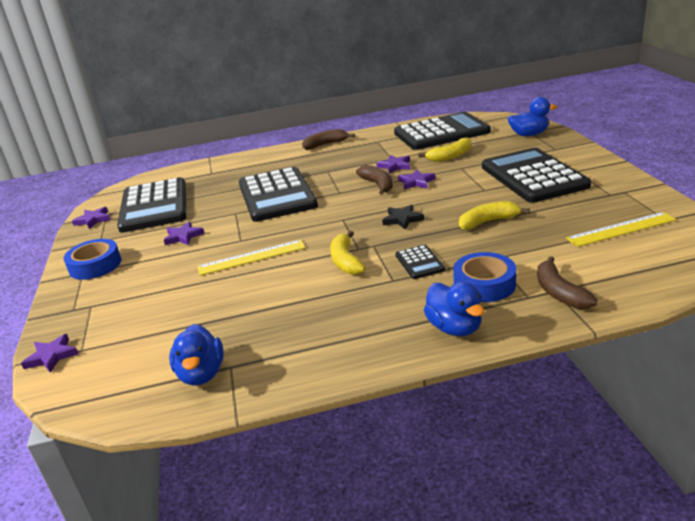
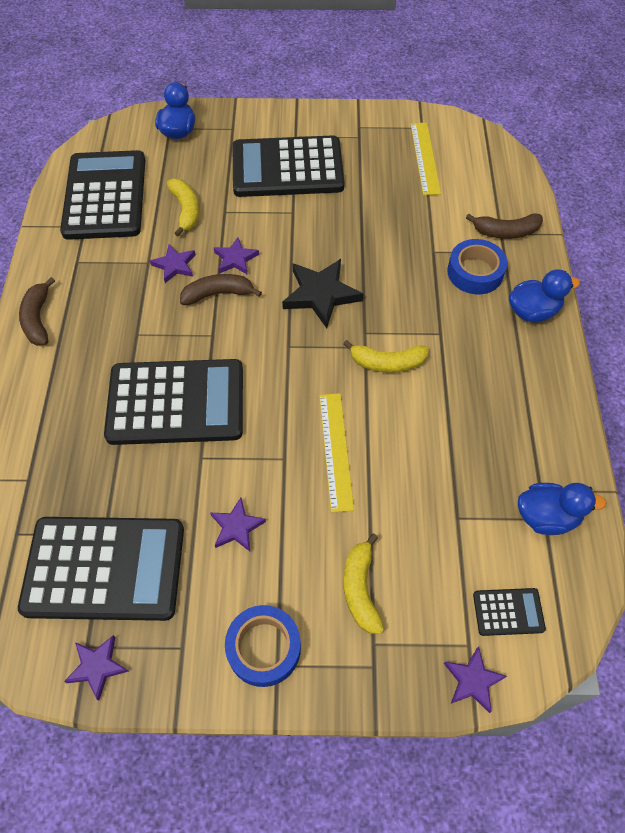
camera: 80 degrees left, 30 degrees up
(402, 219) = (321, 295): black star -> black star, size x1.71
(419, 262) = (417, 305): black calculator -> black calculator (508, 612)
(488, 222) = (364, 233): yellow banana -> yellow banana (360, 589)

